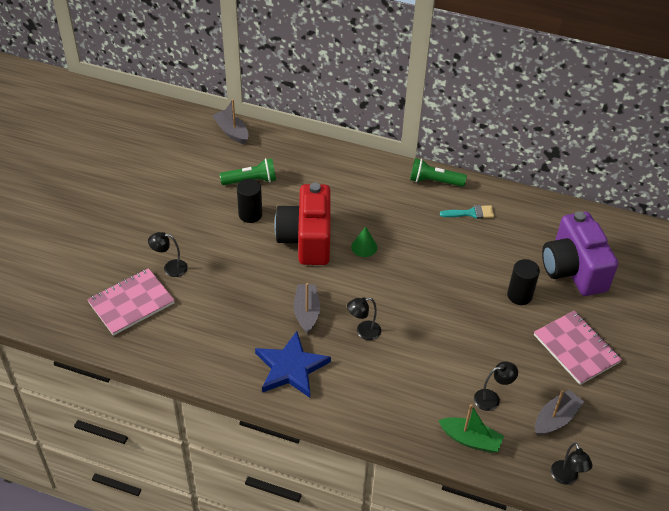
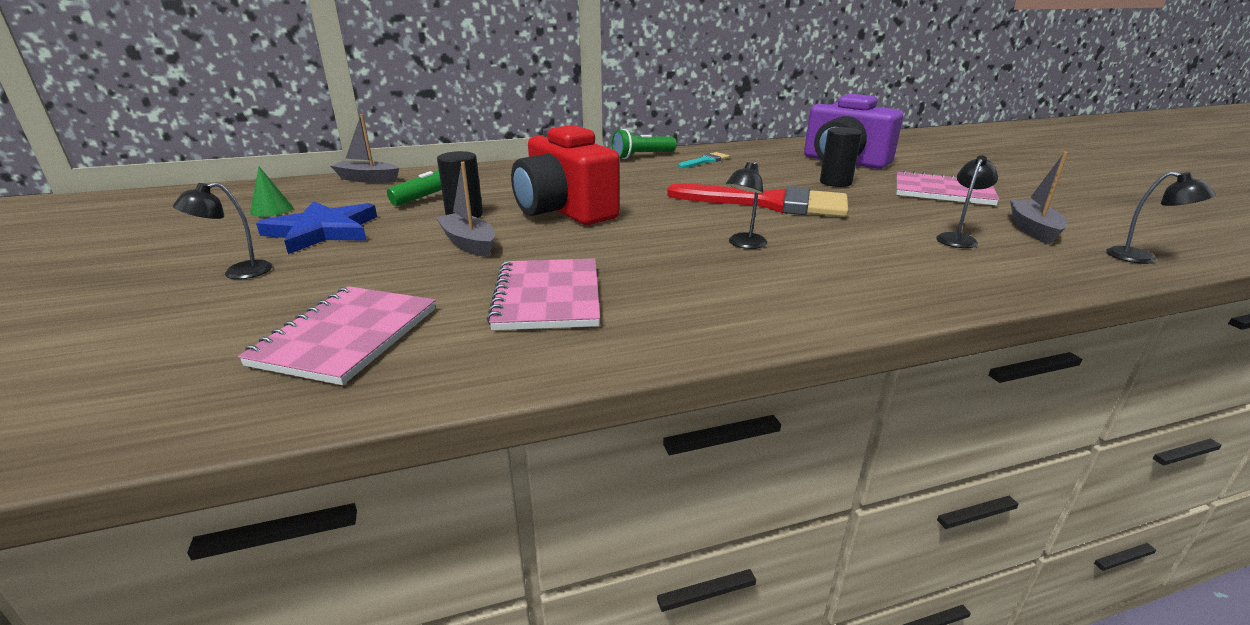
camera: 35 degrees left, 20 degrees down
(170, 268) = (388, 282): black lamp -> black lamp (238, 273)
(225, 321) = (547, 297): none -> pink notebook
(291, 368) = (711, 301): blue star -> blue star (322, 231)
(306, 312) = (651, 254): grey boat -> grey boat (469, 243)
(364, 247) = (639, 199): green cone -> green cone (271, 210)
(436, 297) = (770, 203): none -> red brush
(470, 440) = (1013, 271): green boat -> none

